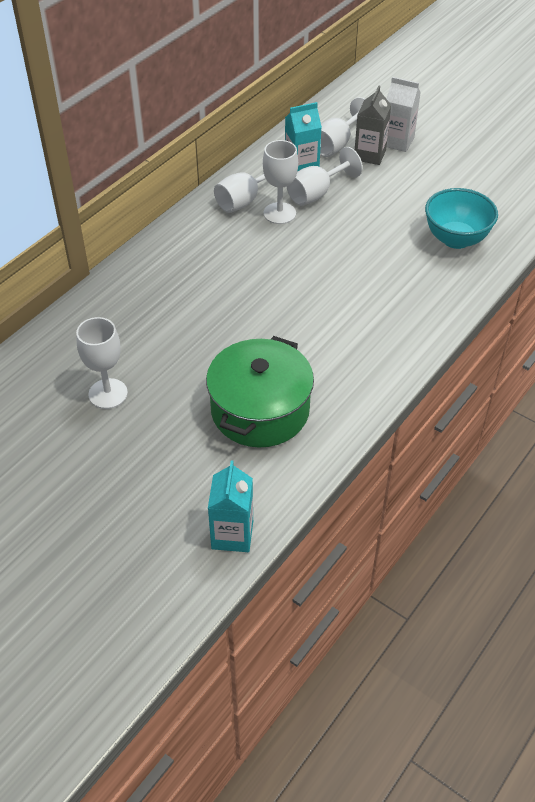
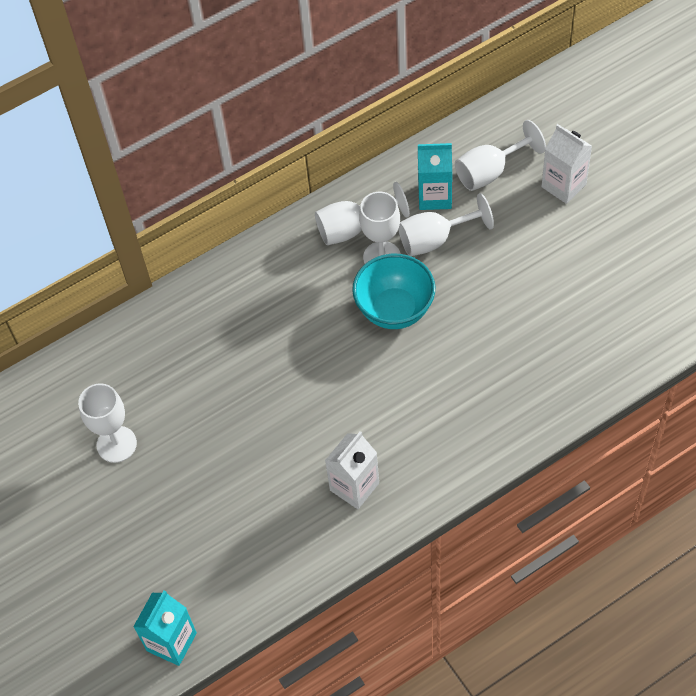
camera: 25 degrees right, 10 degrees up
(260, 410) = (255, 509): green pot -> none
(339, 371) = (354, 486): none -> white carton
(370, 155) = (521, 197): grey carton -> none
(456, 239) = (562, 347): turquoise bowl -> turquoise bowl (395, 310)

